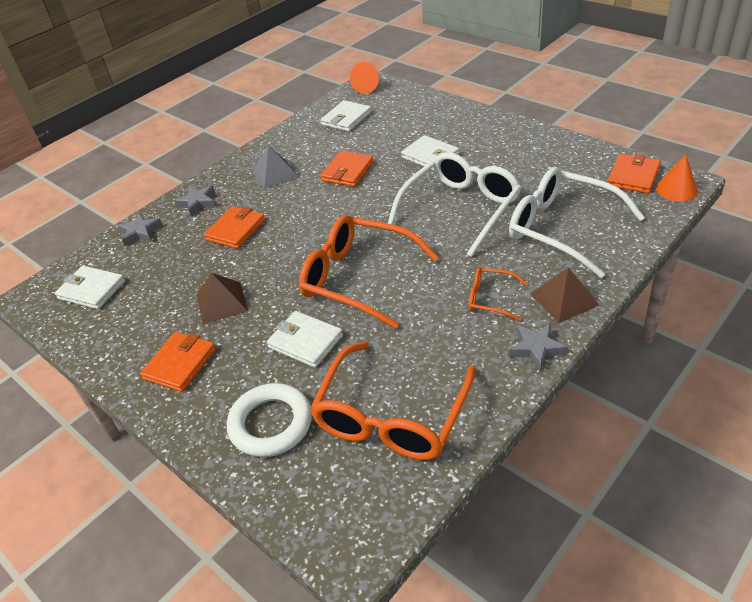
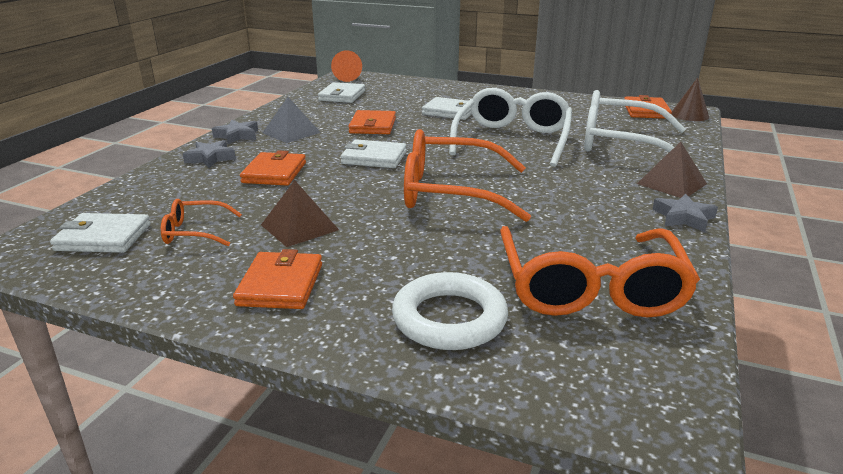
camera: 25 degrees left, 15 degrees down
(140, 233) = (147, 185): grey star -> grey star (237, 136)
(305, 341) = (432, 244): white wallet -> white wallet (374, 158)
(490, 299) = (602, 191): orange glasses -> orange glasses (195, 232)
(677, 189) = (689, 115): orange cone -> brown cone

